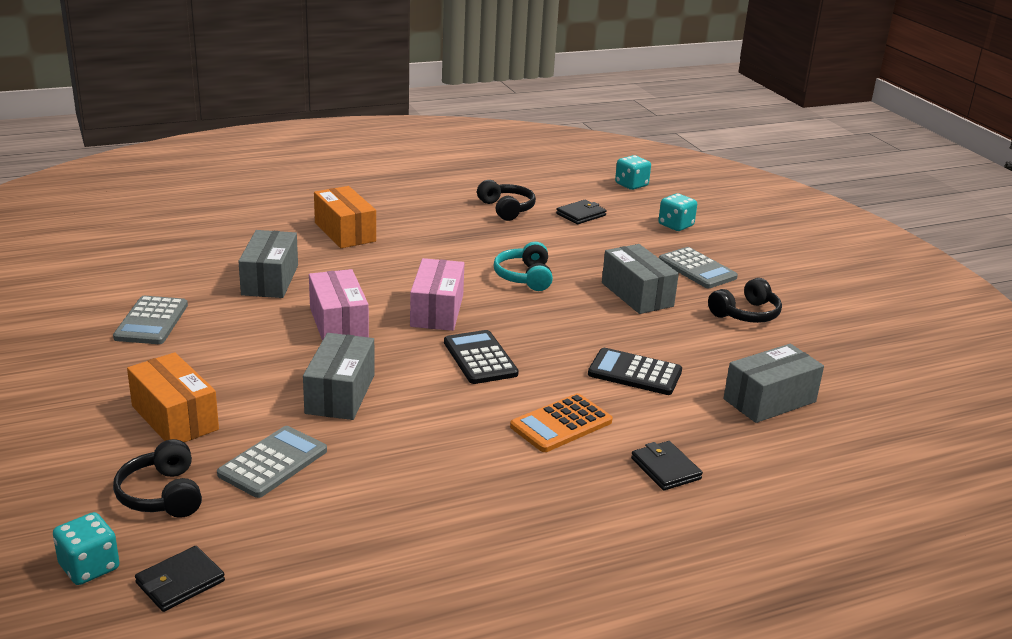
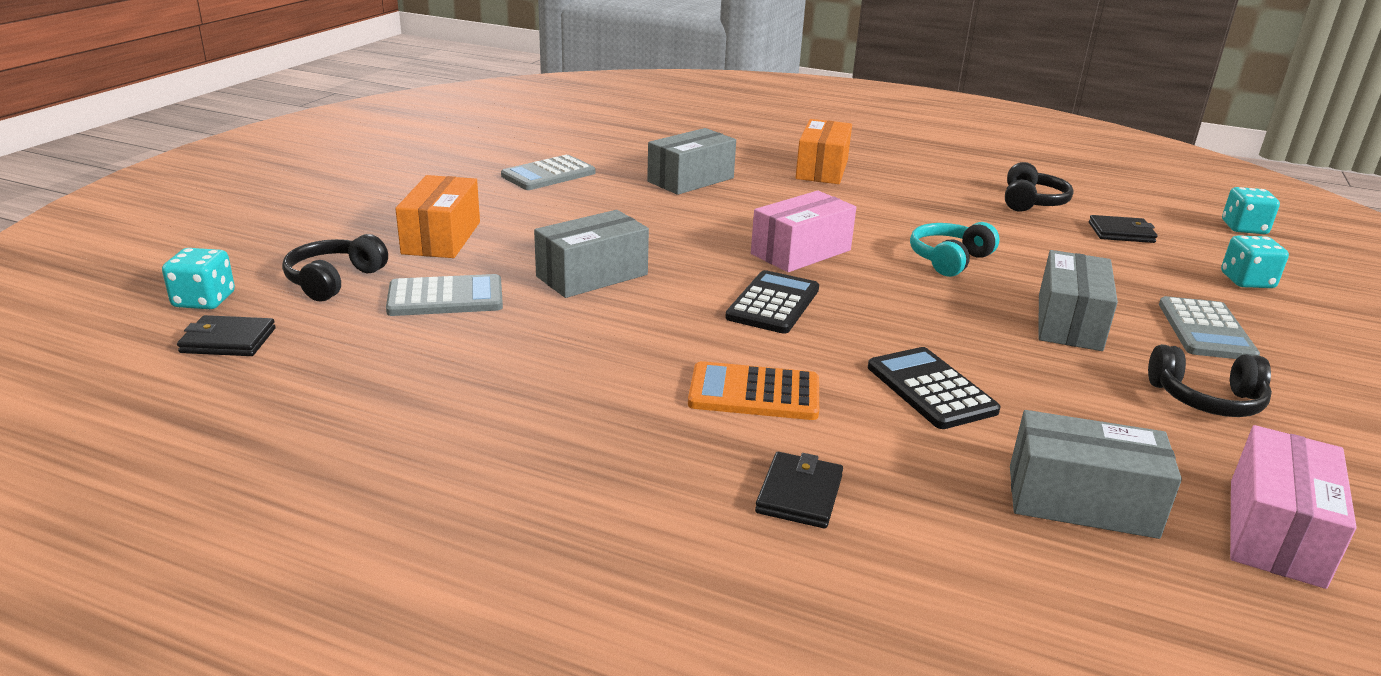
camera: 45 degrees right, 0 degrees up
(338, 323) = (689, 228): pink box -> pink box (1274, 532)

